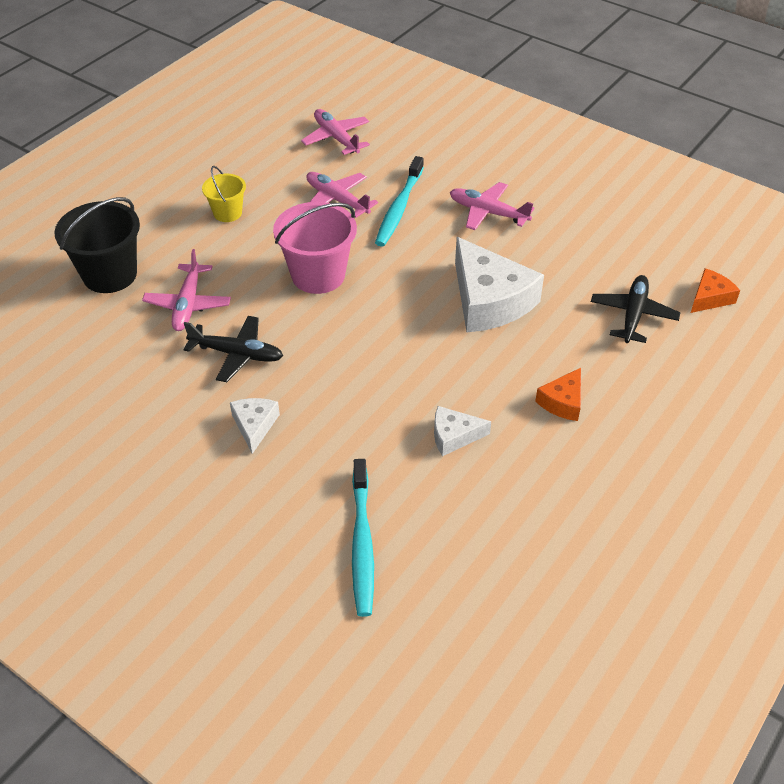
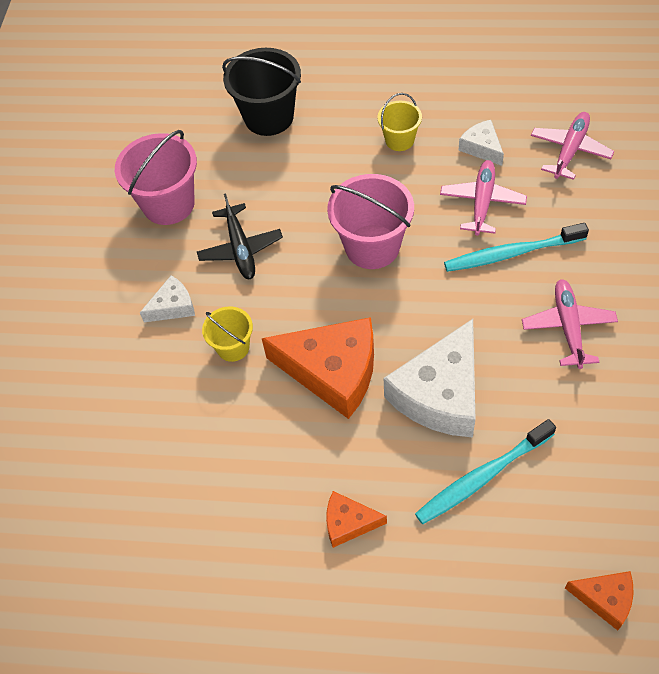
camera: 65 degrees right, 10 degrees up
(133, 382) = (168, 204): none -> pink bucket
(188, 304) = (273, 184): pink plane -> none
(337, 402) = (233, 347): none -> yellow bucket
(362, 543) = (97, 448): turquoise toothbrush -> turquoise toothbrush (482, 477)
(417, 351) = (333, 371): none -> orange cheese
(454, 436) = (249, 454): white cheese -> white cheese (482, 148)
(633, 315) = (517, 532): black plane -> none

